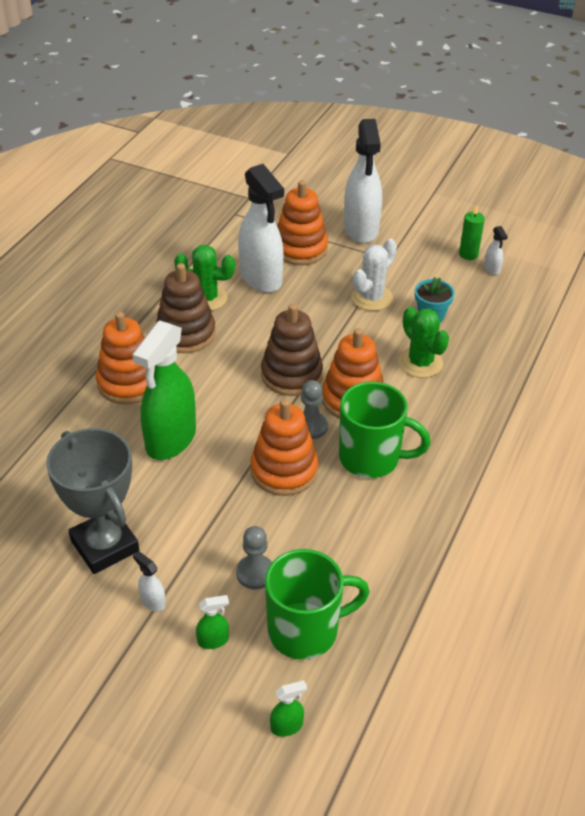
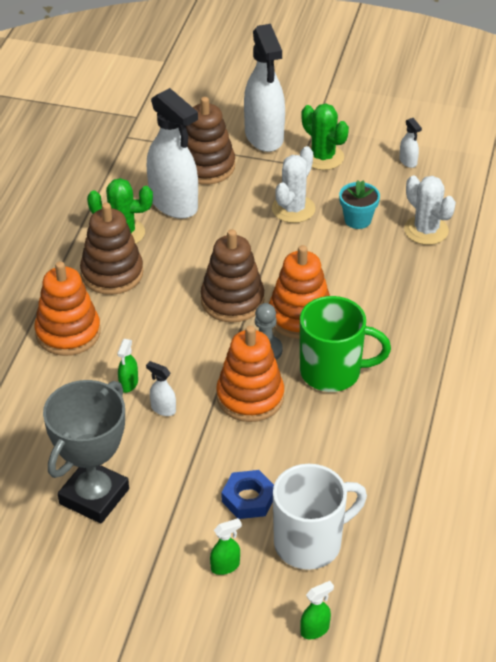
camera: 10 degrees left, 0 degrees up
(104, 546) = (94, 496): grey trophy -> grey trophy turned 75 degrees clockwise
(152, 601) = (157, 540): white spray bottle -> white spray bottle (163, 409)
(170, 440) = (128, 384): green spray bottle -> green spray bottle, size x0.40
(255, 573) = (248, 499): grey pawn -> blue nut
(300, 249) = (206, 166): orange stacking toy -> brown stacking toy
(305, 630) = (310, 543): green mug -> white mug
(420, 363) = (358, 270): green cactus -> green cactus (323, 157)
(468, 254) = (381, 149): green candle -> none
(495, 335) = (426, 230): none -> white cactus

